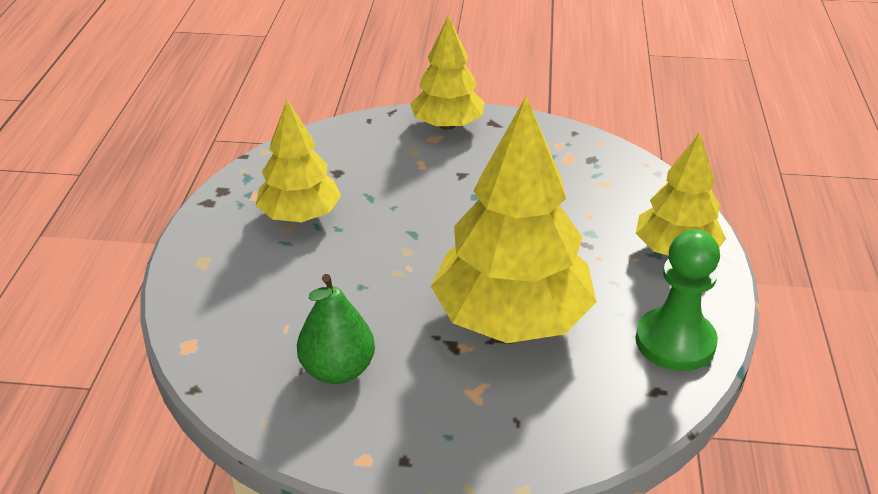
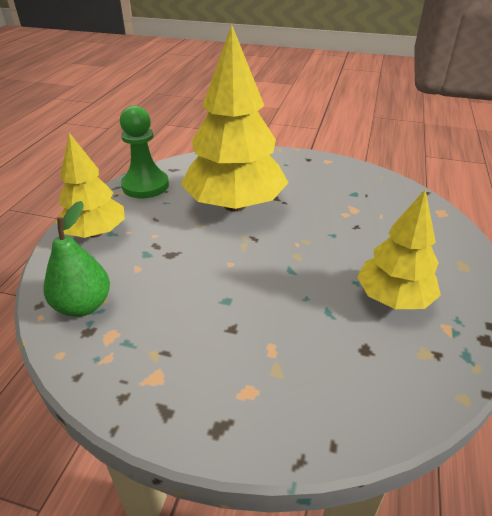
camera: 170 degrees left, 0 degrees up
(337, 370) = (344, 192): green pear -> green pear (83, 305)
(447, 125) = (227, 414): yellow tree -> none

